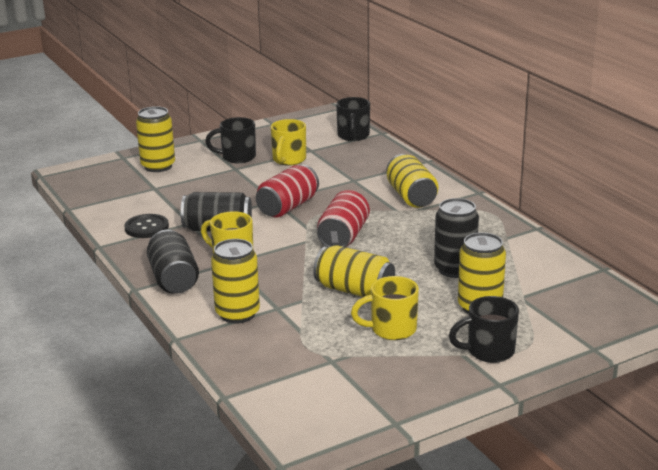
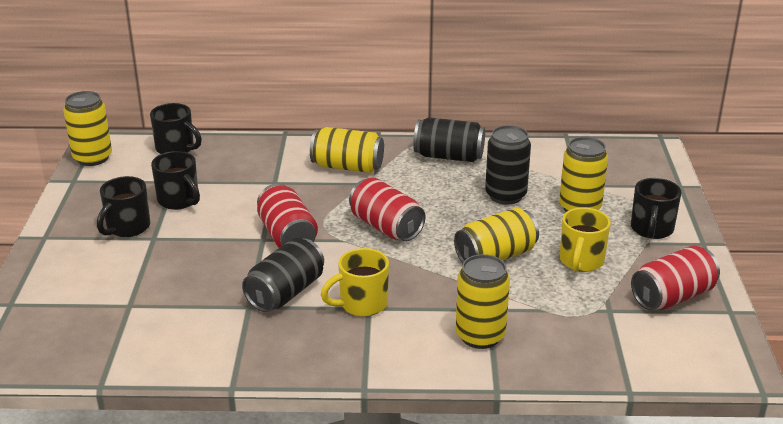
camera: 60 degrees left, 5 degrees up
(146, 227) = (225, 339): black button -> none
(158, 166) = (74, 286): yellow can -> yellow can (92, 158)
(173, 279) = (369, 355): black can -> black can (449, 156)
(288, 160) = (179, 201): yellow mug -> black mug
(385, 387) = (672, 297): none -> red can

